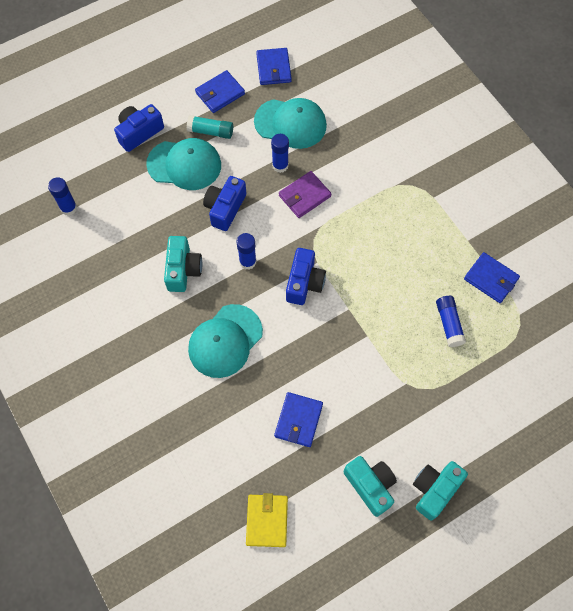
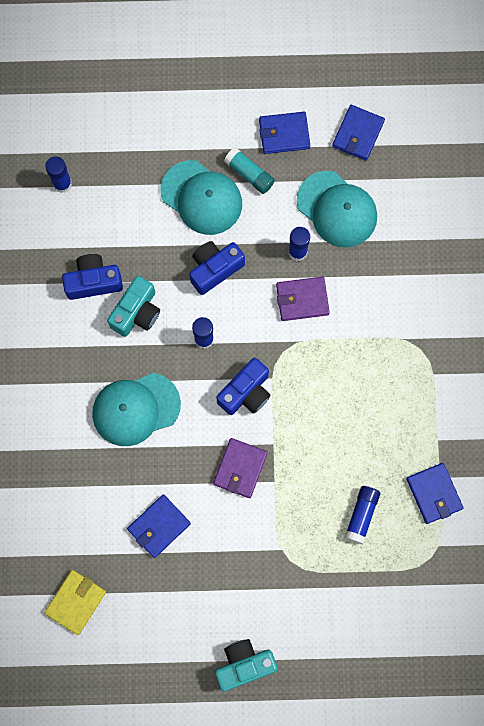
camera: 30 degrees right, 10 degrees up
(139, 133) = (176, 136): blue camera -> blue camera (93, 282)
(335, 340) = (240, 468): none -> purple wallet
(370, 486) = (187, 626): turquoise camera -> none

